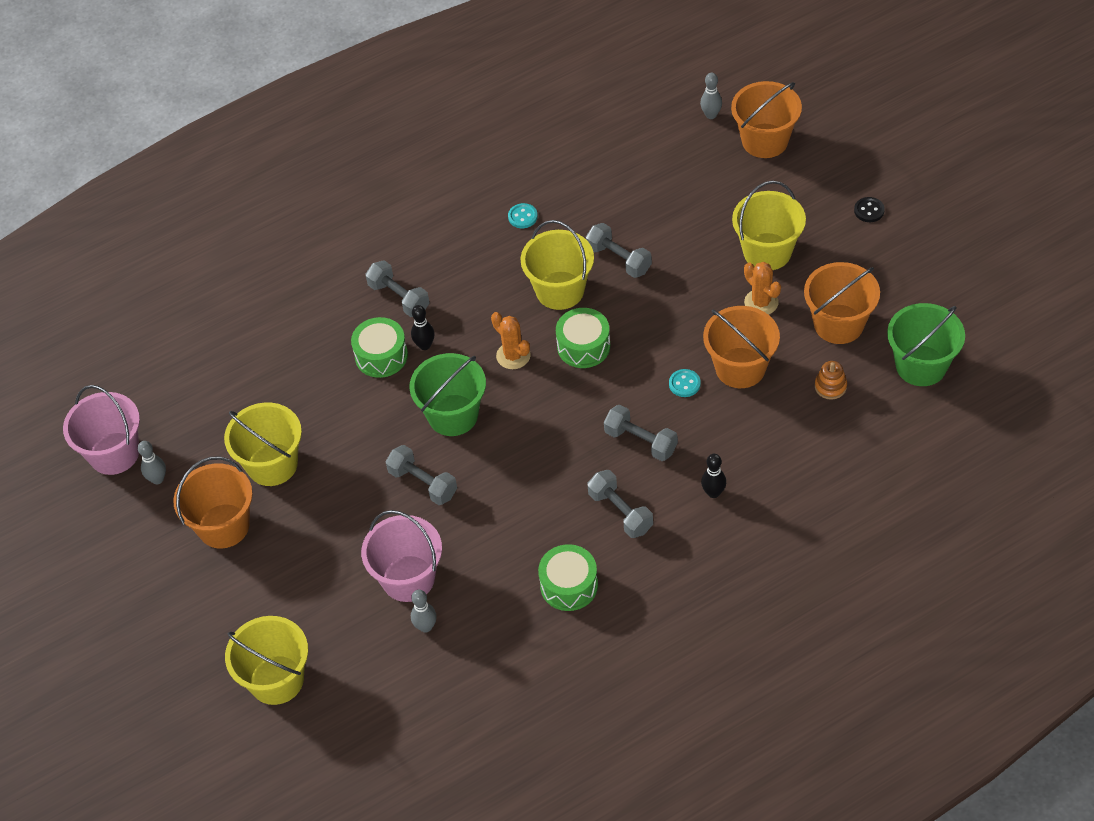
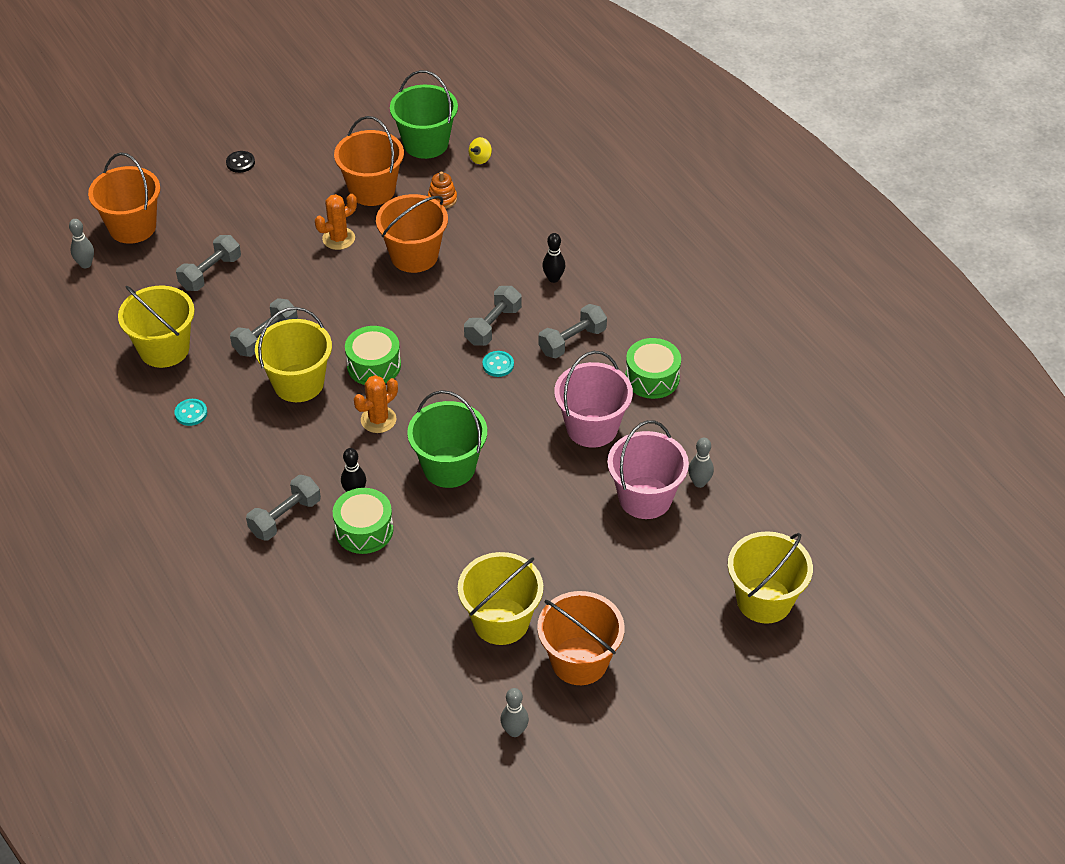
camera: 95 degrees left, 5 degrees down
(114, 453) = (475, 780): pink bucket -> pink bucket (592, 427)
(423, 483) = (532, 489): grey dumbbell -> grey dumbbell (210, 273)
(684, 384) = (429, 294): turquoise button -> turquoise button (498, 365)
(767, 252) = (277, 232): yellow bucket -> yellow bucket (164, 349)
(901, 417) = (480, 159): none -> yellow spinning top

